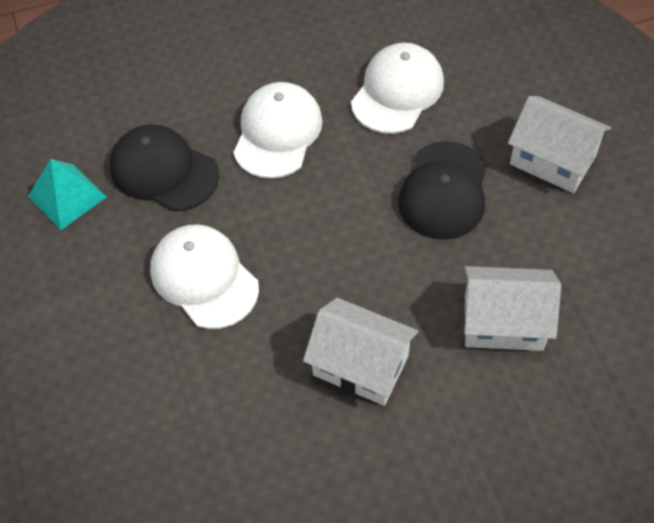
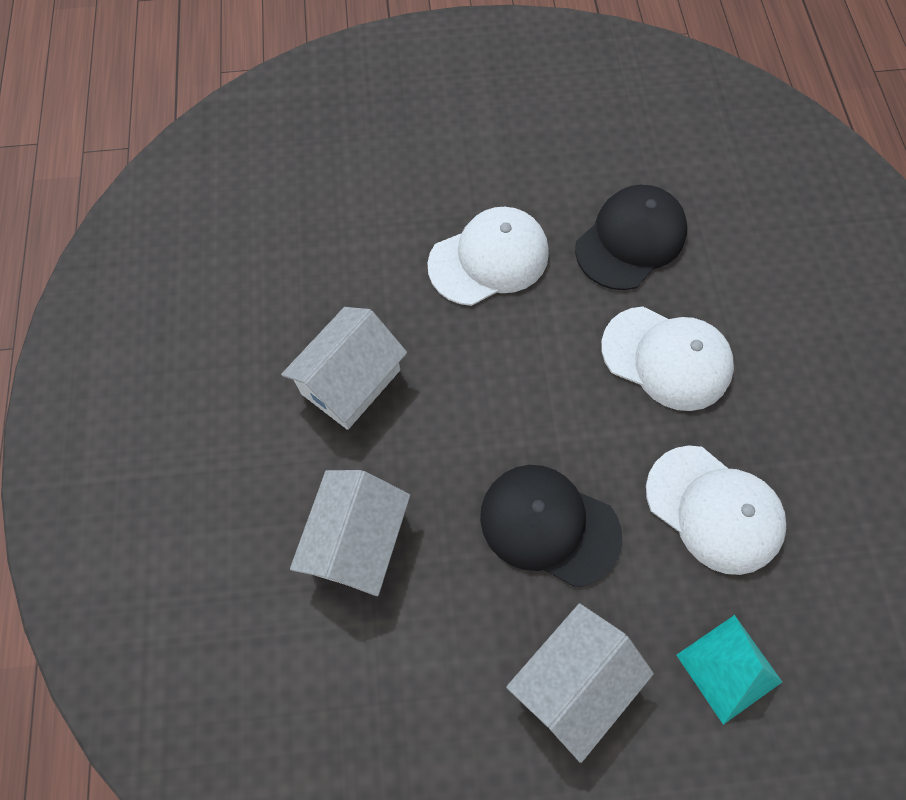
camera: 100 degrees right, 10 degrees up
(67, 196) = (613, 154): turquoise pyramid -> turquoise pyramid (729, 668)

